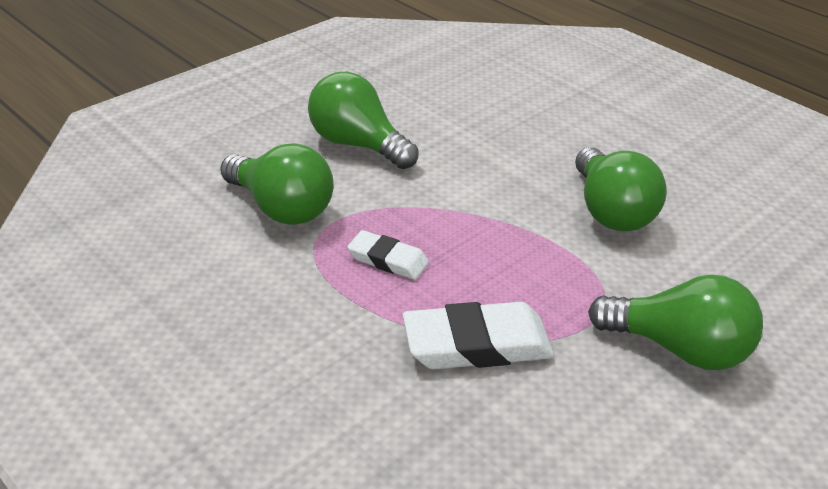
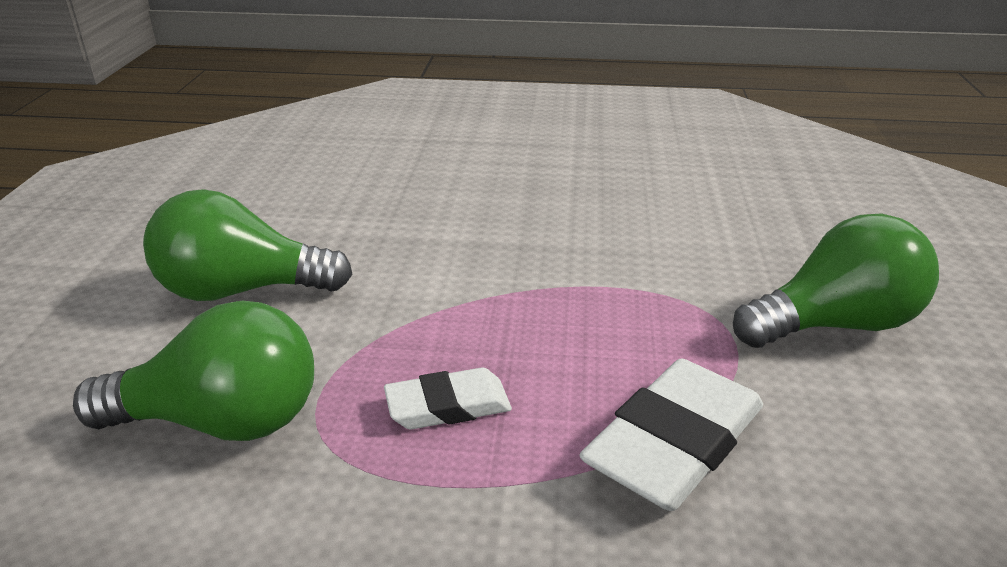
camera: 40 degrees left, 5 degrees down
(611, 211) = (600, 231): green light bulb -> none

